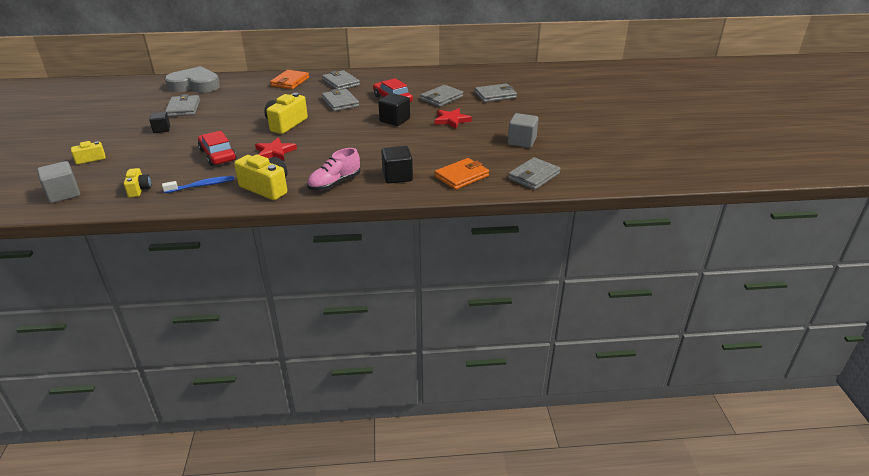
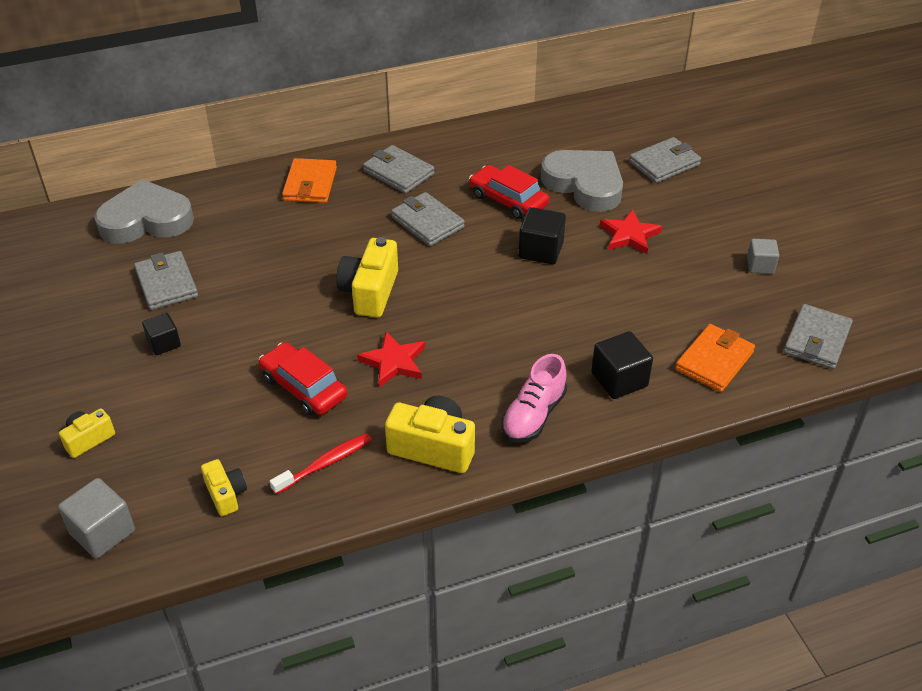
camera: 15 degrees left, 10 degrees up
(202, 185) = (325, 463): blue toothbrush -> red toothbrush
(441, 98) = (584, 184): grey wallet -> grey heart
(522, 141) = (760, 265): grey cube -> grey cube, size x0.65

